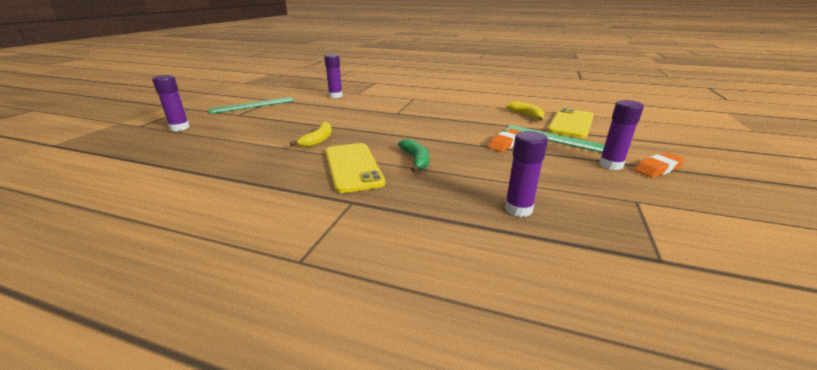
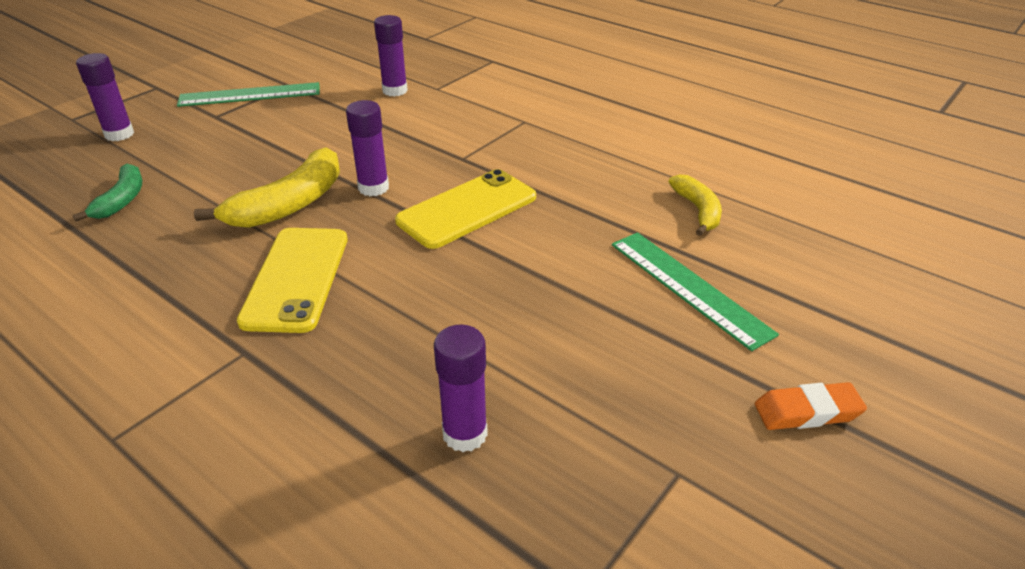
camera: 20 degrees right, 10 degrees up
(318, 140) = (289, 204): yellow banana -> yellow banana, size x1.65
(416, 160) = (400, 285): green banana -> green banana (122, 200)
(505, 143) = (584, 279): orange eraser -> none
(571, 123) = (765, 251): yellow phone -> yellow phone (467, 209)
(610, 165) = (724, 379): purple glue stick -> purple glue stick (373, 188)

